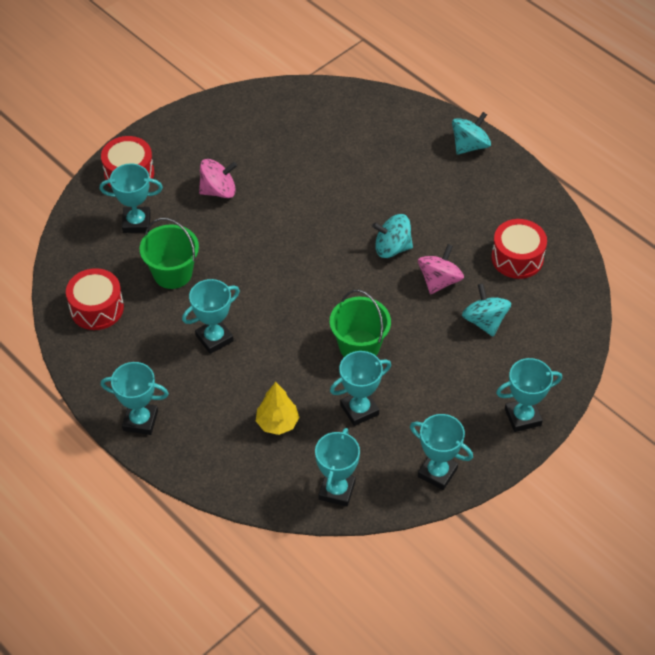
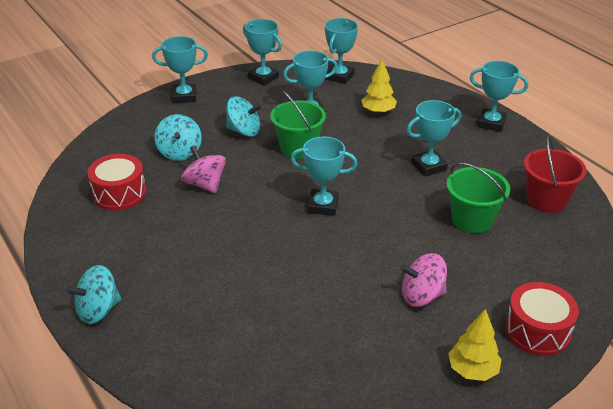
camera: 170 degrees left, 15 degrees down
(97, 308) = (546, 200): red drum -> red bucket
(136, 222) = (518, 273): turquoise trophy -> turquoise trophy (323, 206)
(181, 139) = (472, 370): none -> yellow tree
(392, 248) = (239, 216): turquoise spinning top -> turquoise spinning top (244, 131)
(439, 281) = (205, 184): pink spinning top -> pink spinning top turned 105 degrees clockwise

